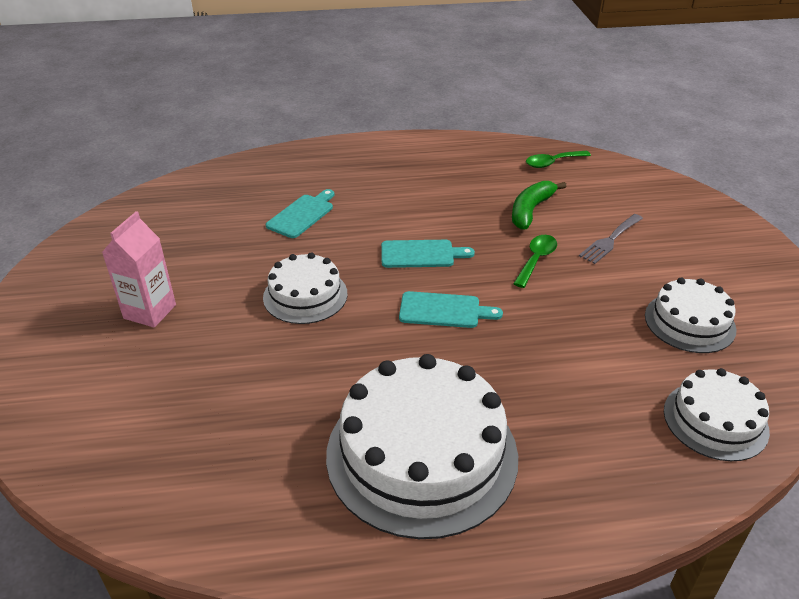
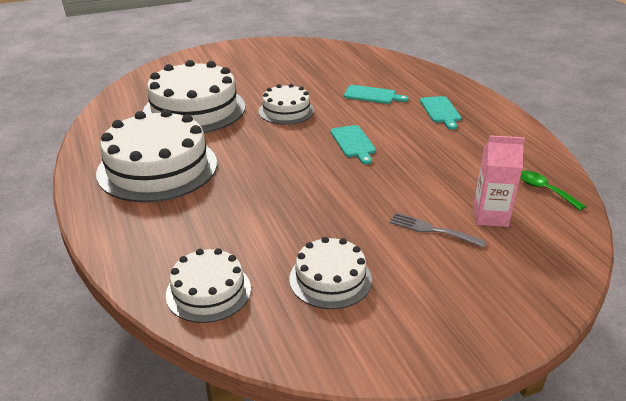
camera: 75 degrees right, 5 degrees down
(150, 311) = (252, 73): pink carton -> pink carton (490, 216)
(243, 394) = (194, 109): none -> white cake
(444, 310) = (292, 159): turquoise cutting board -> turquoise cutting board (440, 111)
(530, 210) = (449, 184): green banana -> none
(536, 260) = (377, 192): green spoon -> none

